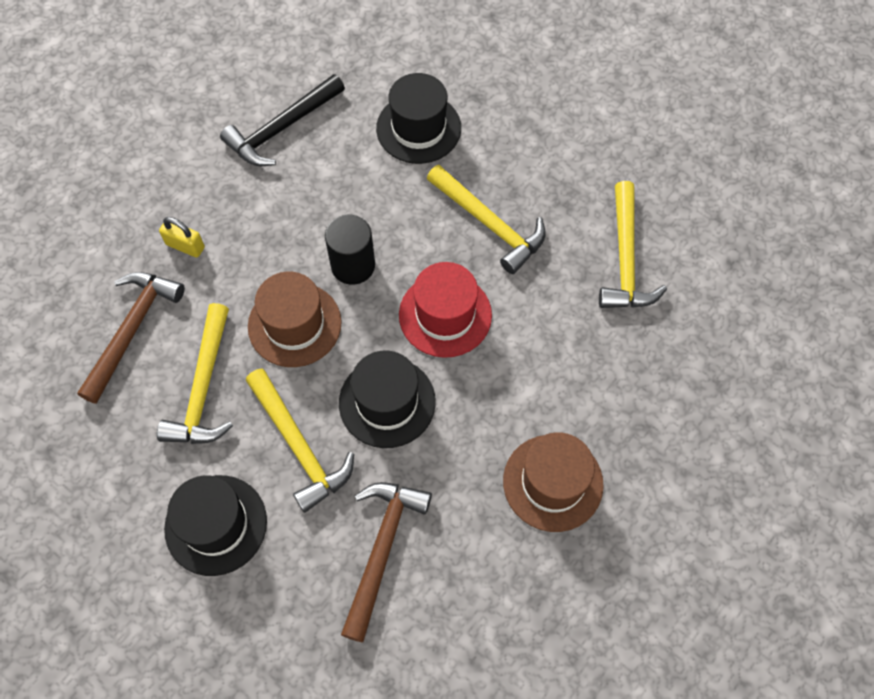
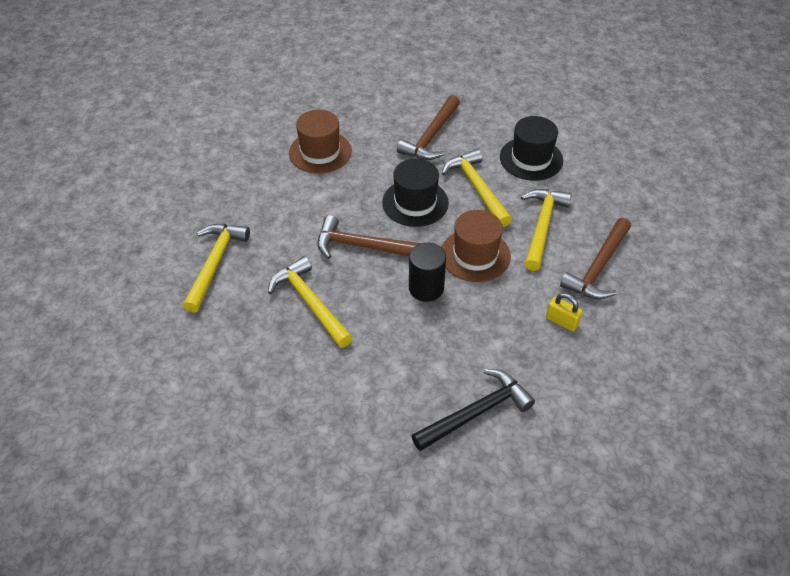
camera: 170 degrees left, 15 degrees down
(418, 128) = (348, 393): black hat -> none
(445, 315) = (363, 246): red hat -> brown hammer

